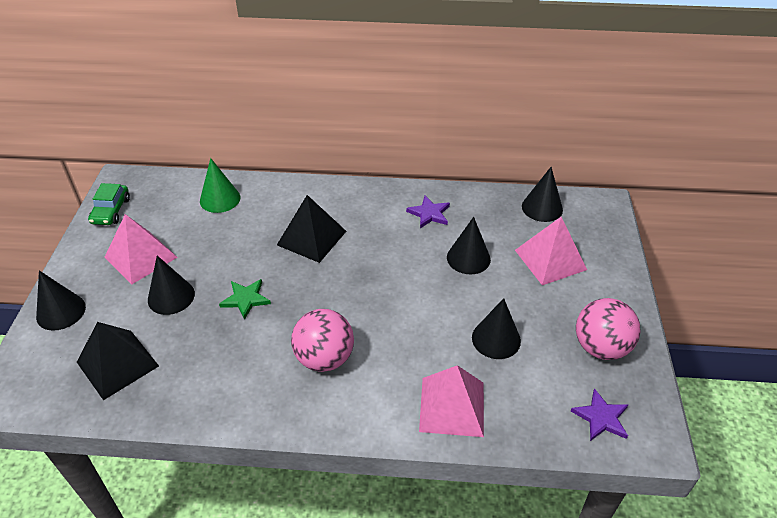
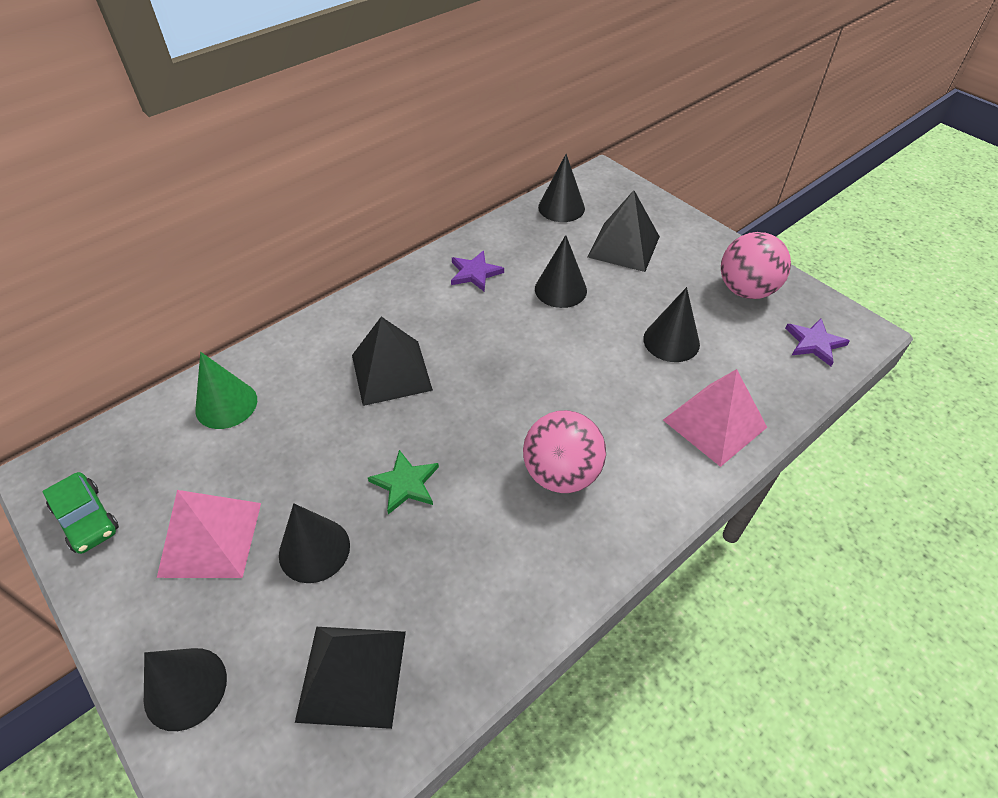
camera: 45 degrees left, 5 degrees up
(550, 259) = (623, 246): pink pyramid -> black pyramid

